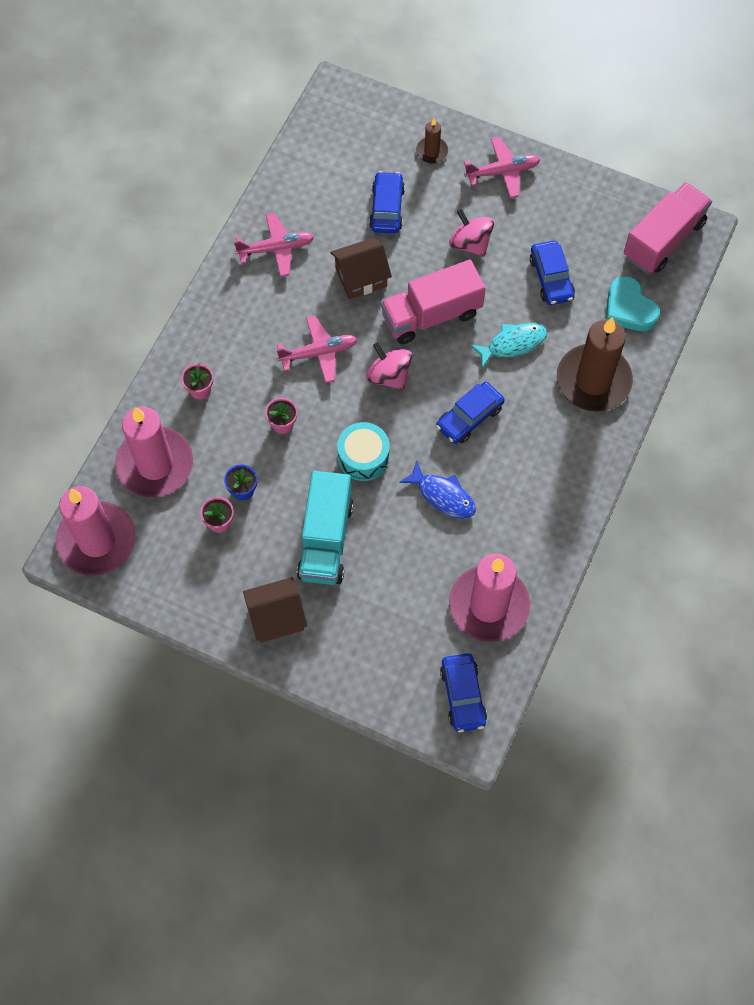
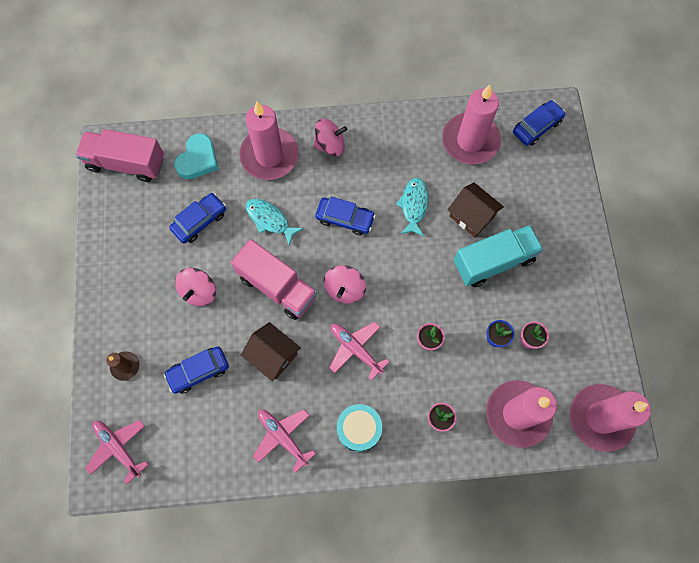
camera: 120 degrees left, 5 degrees up
(276, 617) = (566, 262): brown house -> brown house (472, 216)
(363, 457) = (418, 271): turquoise drum -> turquoise drum (359, 429)
(443, 495) = (413, 205): blue fish -> turquoise fish
(502, 172) = (119, 302): pink plane -> pink plane (118, 448)
(571, 449) = (330, 145): none -> pink spinning top
(593, 380) = (269, 156): brown candle -> pink candle

